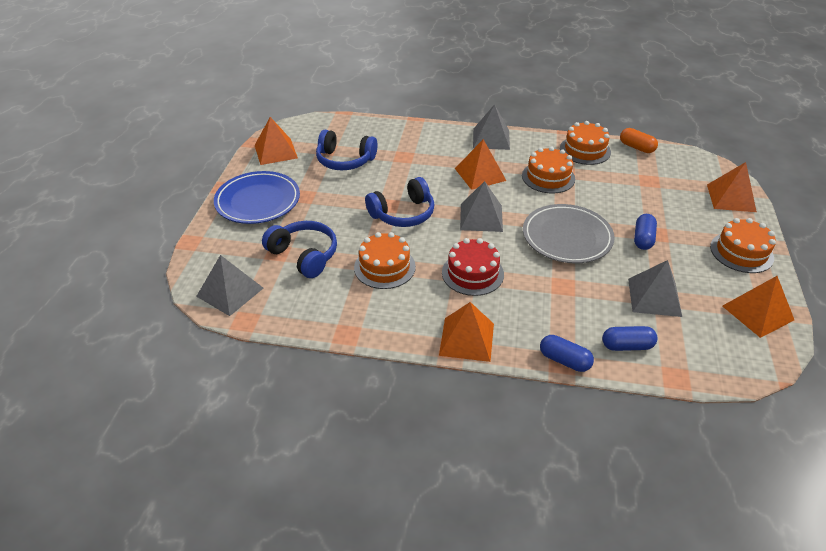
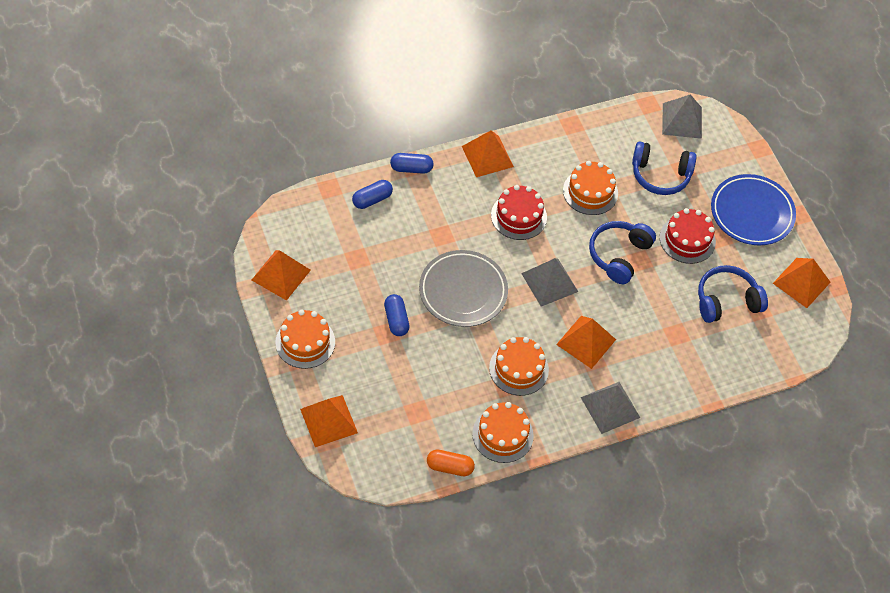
camera: 145 degrees right, 15 degrees up
(333, 204) = (687, 239): none -> red cake
(654, 297) = (366, 255): grey pyramid -> none

